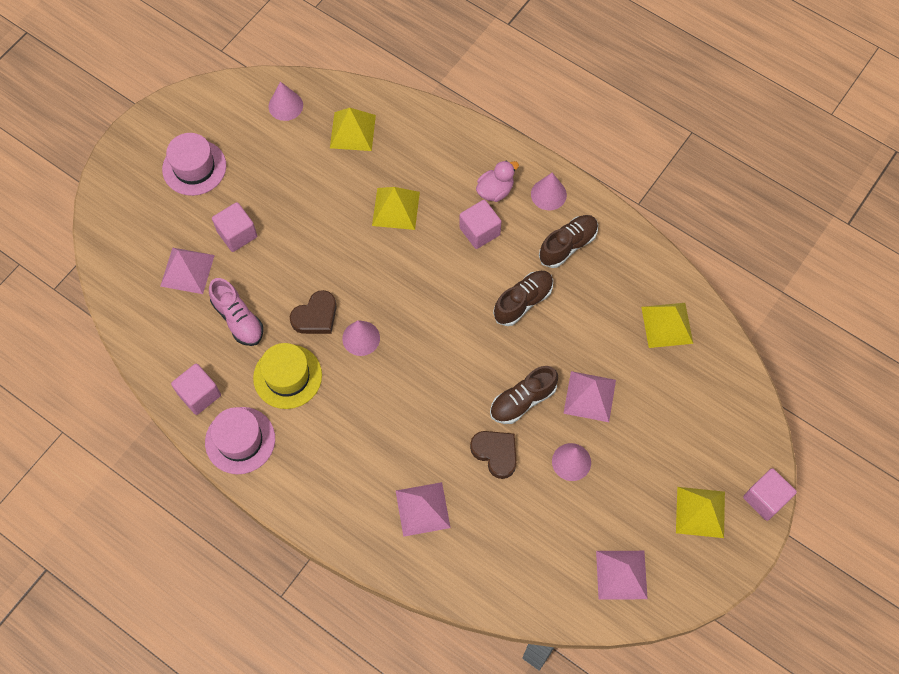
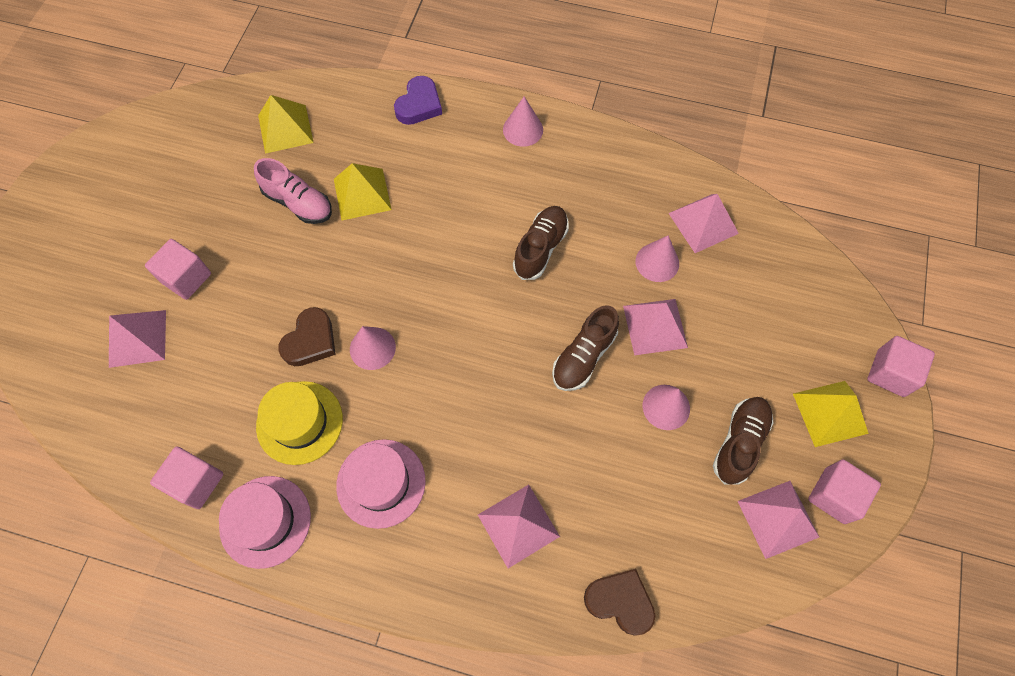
camera: 20 degrees left, 0 degrees up
(194, 167) = (112, 220): pink hat -> pink hat (381, 483)
(238, 319) = (217, 375): pink shoe -> pink shoe (298, 203)
(285, 105) = (200, 124): pink cone -> pink cone (657, 262)
(470, 144) = (419, 105): none -> purple heart
(479, 231) = (464, 189): pink cube -> pink cube (834, 495)
(495, 190) = (464, 143): pink duck -> none
(495, 453) = (577, 428): brown heart -> brown heart (620, 601)
(568, 245) = (564, 175): brown shoe -> brown shoe (739, 443)
(667, 325) = (703, 223): yellow pyramid -> pink pyramid

